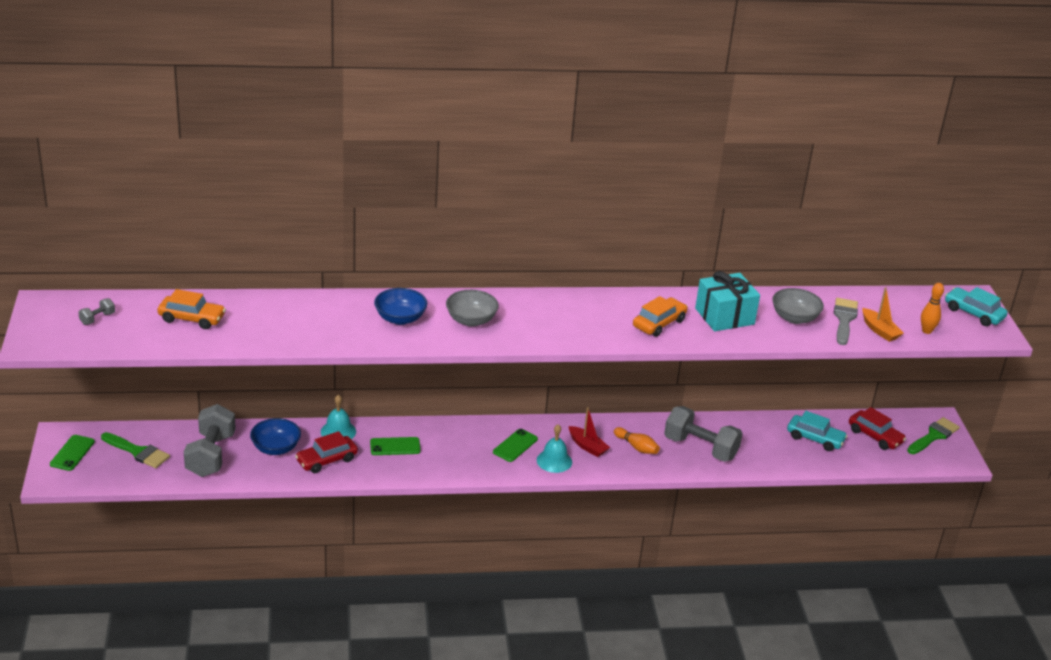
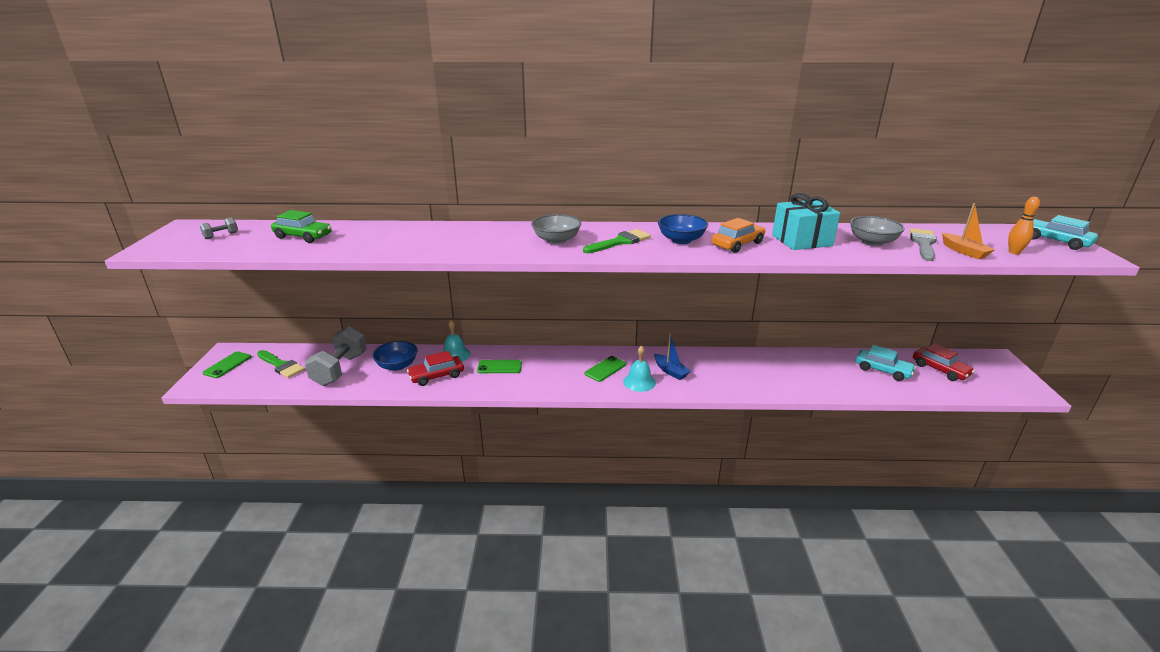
camera: 10 degrees right, 5 degrees down
(192, 318) = (303, 236): orange car -> green car
(400, 318) = (491, 238): blue bowl -> blue bowl (681, 240)
(587, 446) = (670, 371): red boat -> blue boat
(636, 447) = (716, 373): orange bowling pin -> none
(700, 448) = (775, 375): grey dumbbell -> none
(934, 436) = (997, 371): green brush -> green brush (620, 242)

